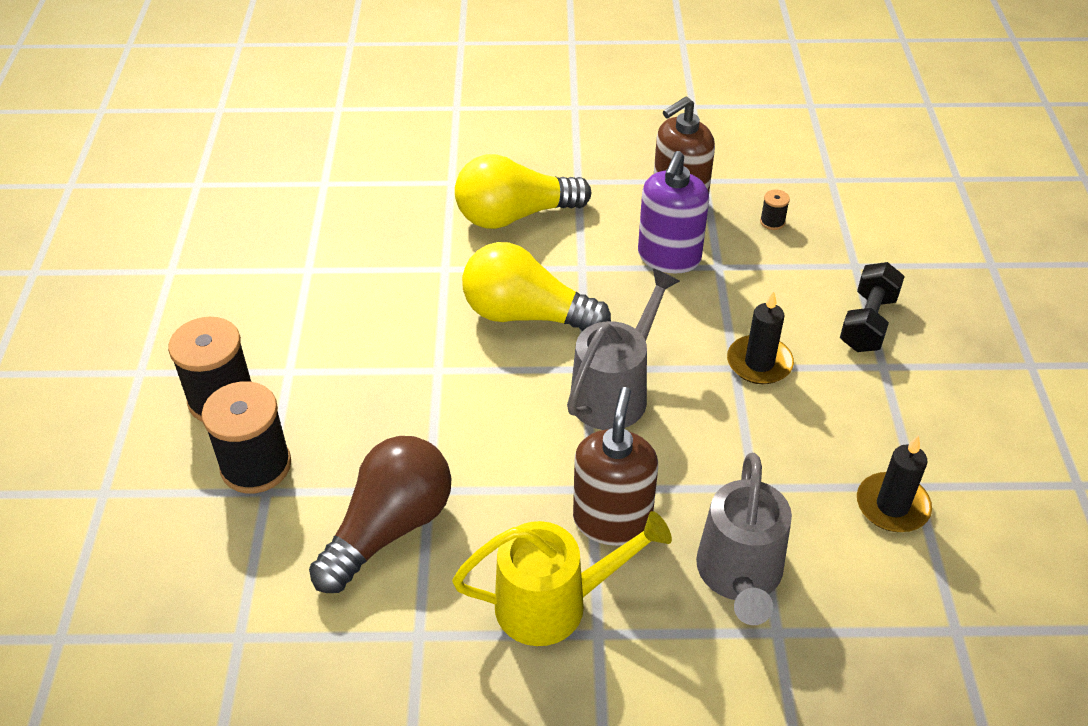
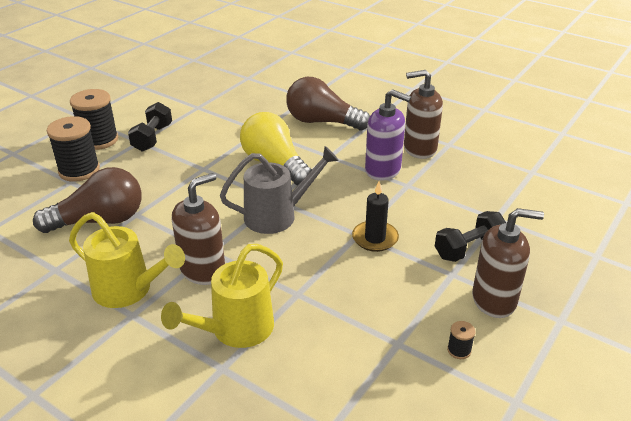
camera: 35 degrees right, 10 degrees down
(302, 355) = (152, 138): none -> black dumbbell
(515, 216) = (322, 122): yellow light bulb -> brown light bulb
(669, 257) = (383, 170): purple soap dispenser -> purple soap dispenser turned 120 degrees counterclockwise
(739, 577) = (235, 330): grey watering can -> yellow watering can
(772, 222) = (467, 177): black spool -> black spool (459, 350)
(892, 506) = (369, 345): black candle -> none
(952, 376) = (494, 300): none -> brown soap dispenser

